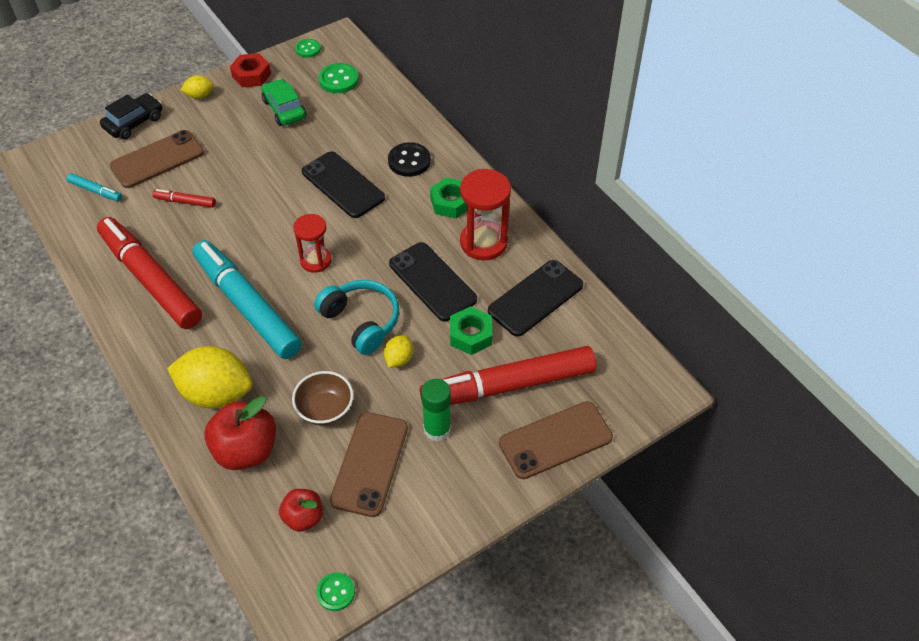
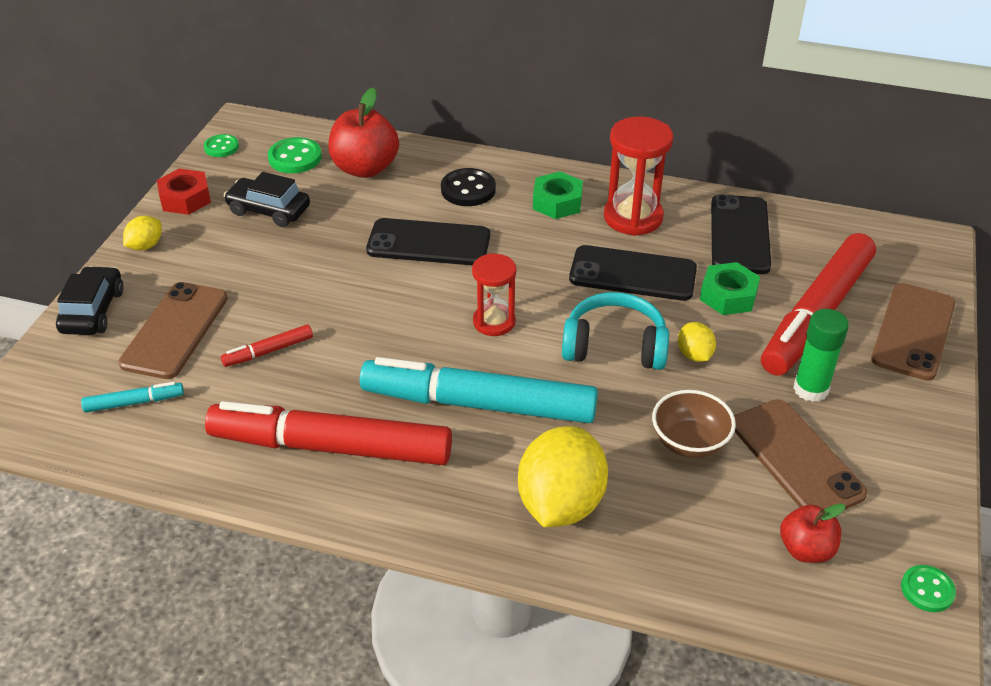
camera: 40 degrees left, 10 degrees down
(216, 393) = (560, 503): yellow lemon -> yellow lemon turned 45 degrees counterclockwise
(246, 450) = (666, 533): red apple -> red apple (365, 168)
(284, 109) = (269, 210): green car -> black car

